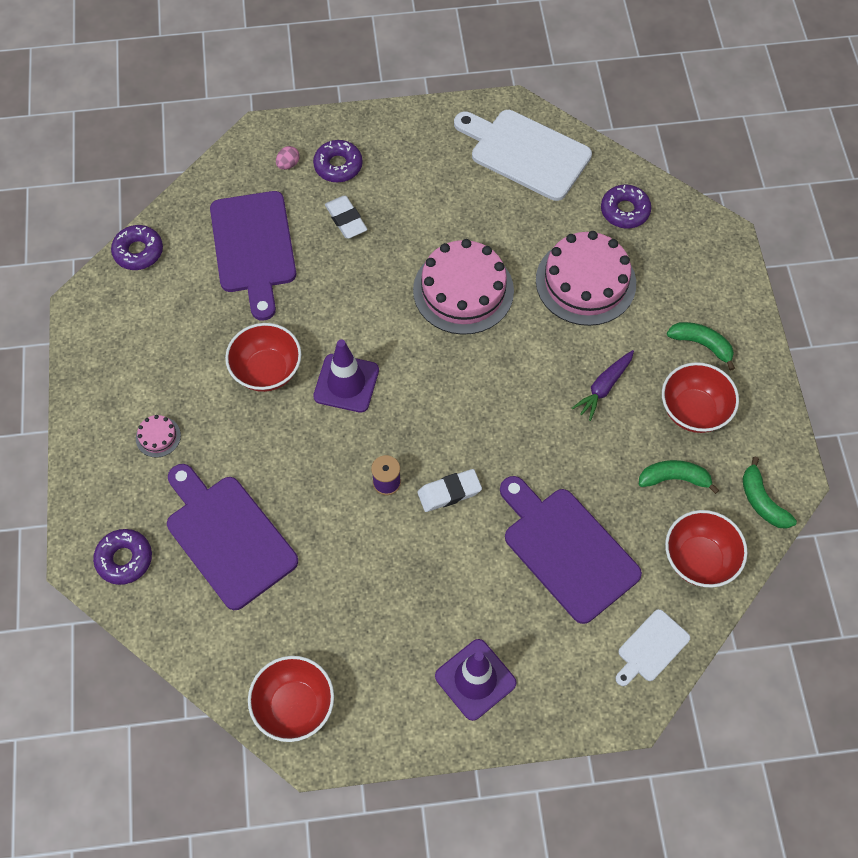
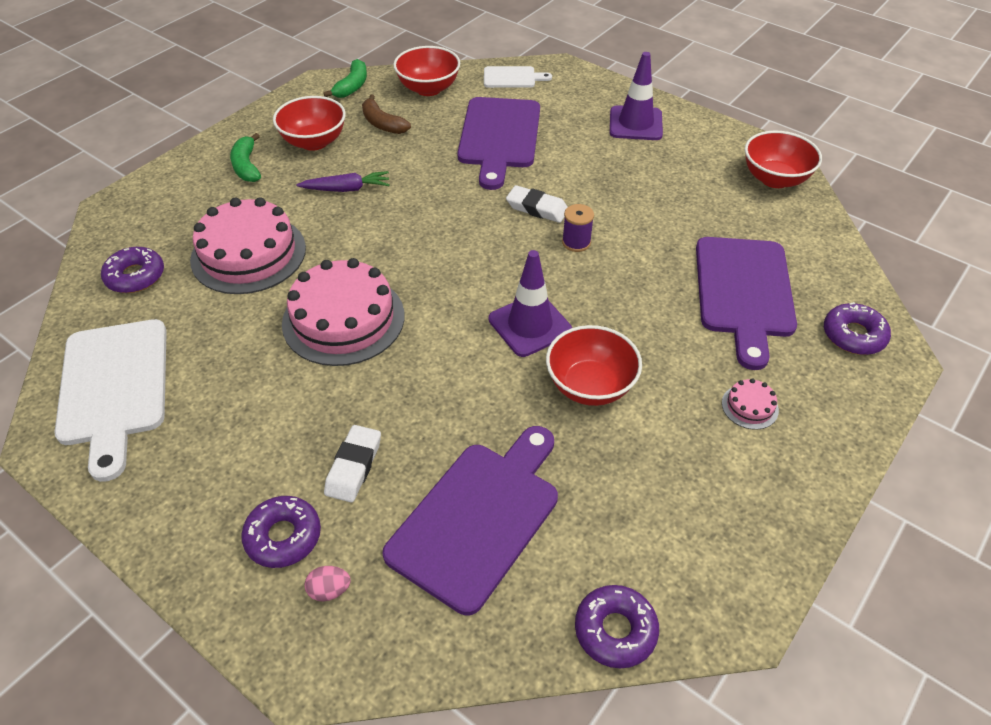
camera: 135 degrees left, 15 degrees down
(674, 478) = (382, 124): green banana -> brown banana

